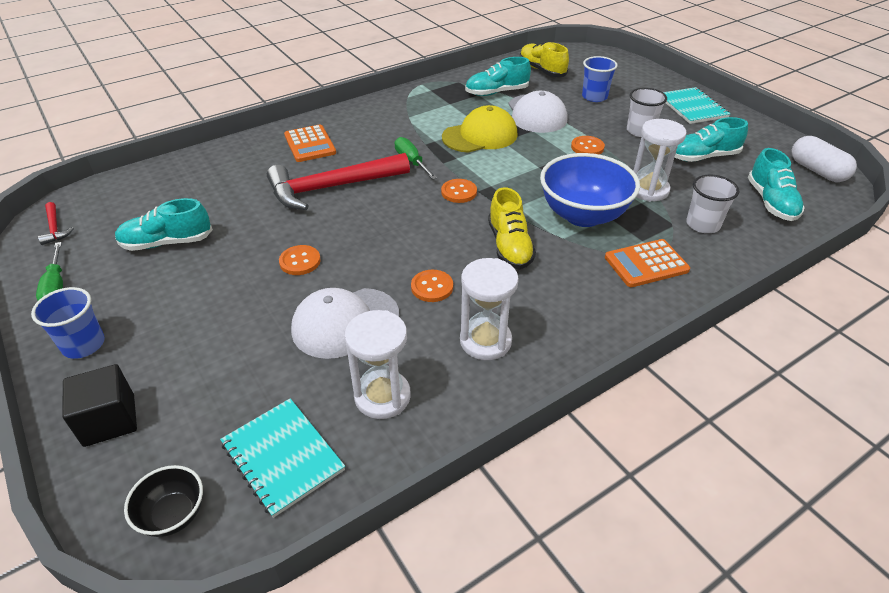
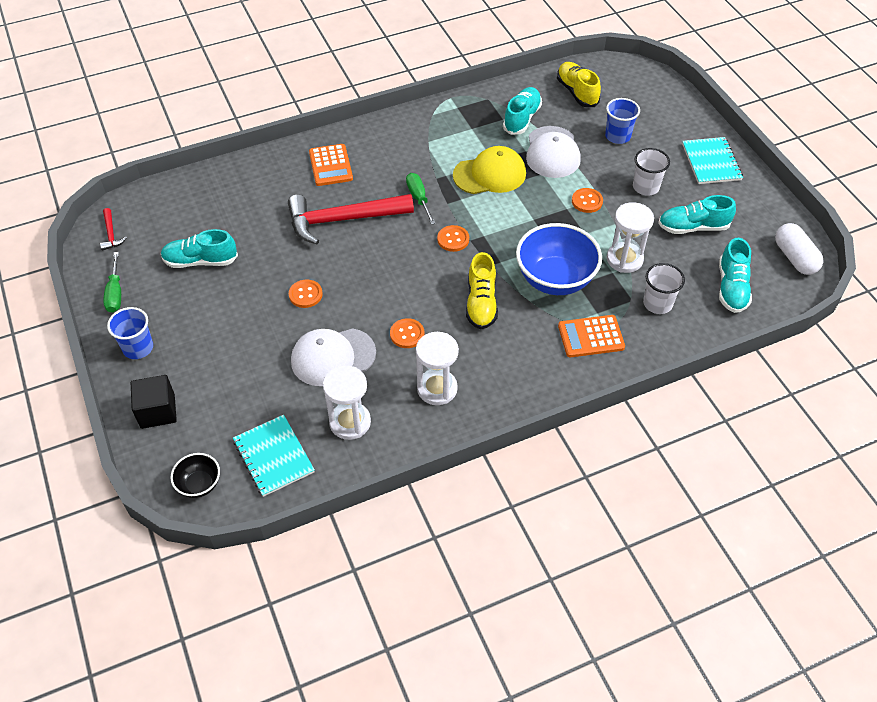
camera: 10 degrees right, 10 degrees up
(496, 92) = (522, 118): turquoise shoe -> turquoise shoe turned 120 degrees clockwise

